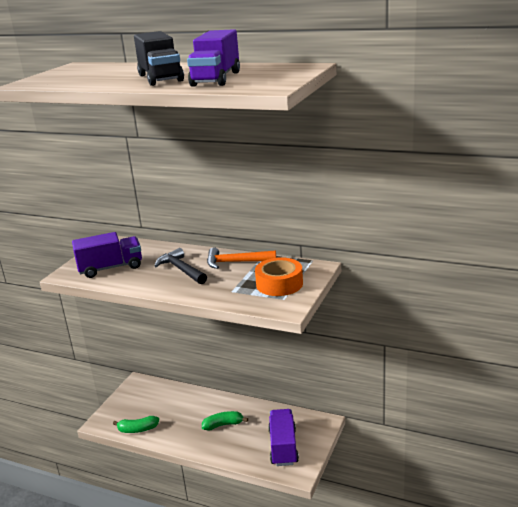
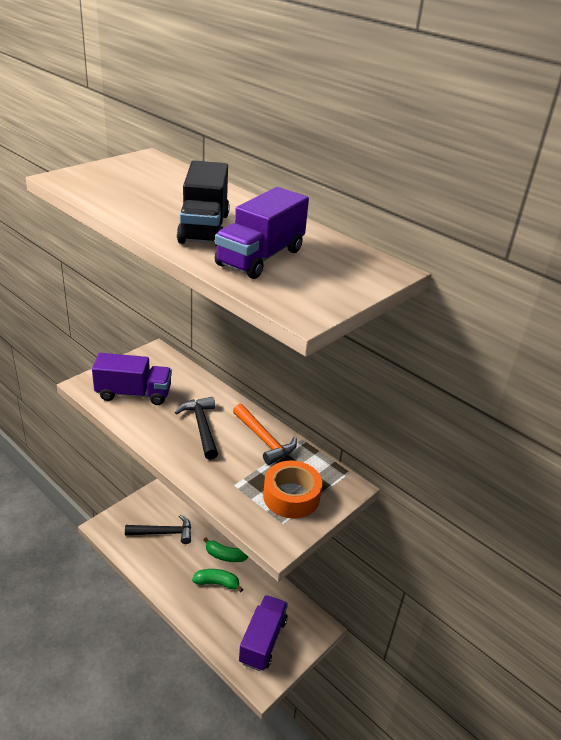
camera: 15 degrees right, 10 degrees up
(138, 429) = (133, 551): green banana -> green banana (225, 556)
(157, 408) = (164, 533): none -> black hammer
(236, 262) = (264, 440): orange hammer -> orange hammer turned 150 degrees counterclockwise

